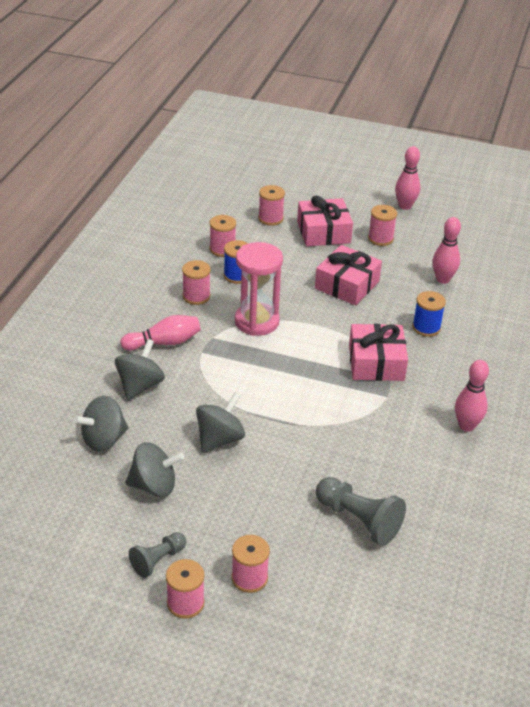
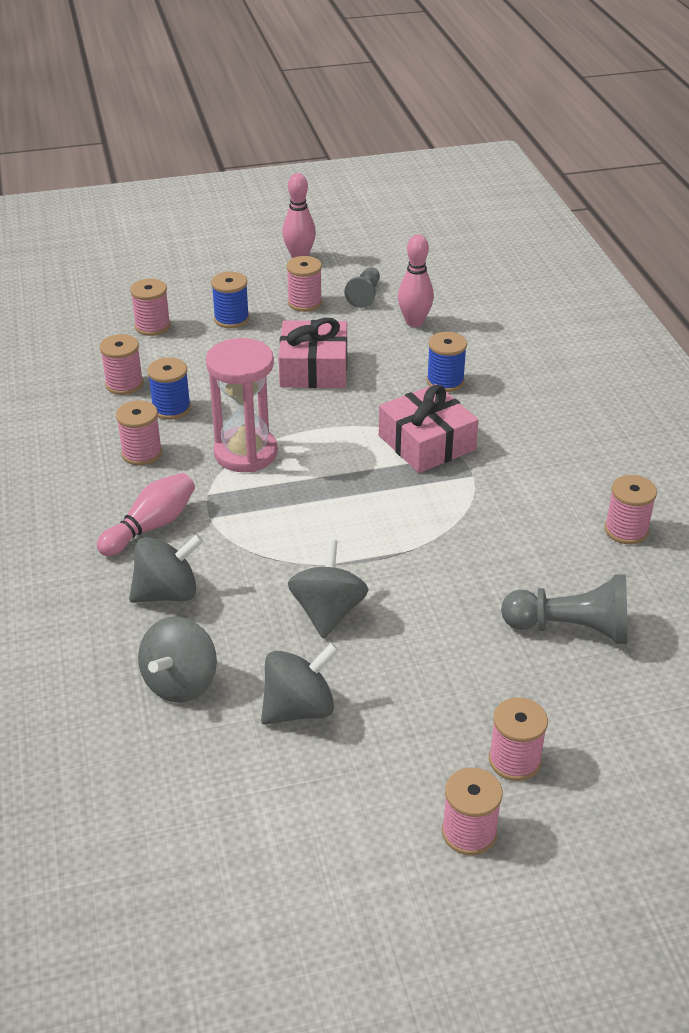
camera: 30 degrees left, 0 degrees up
(140, 385) = (167, 593): grey spinning top -> grey spinning top turned 75 degrees clockwise
(158, 560) = (387, 798): grey pawn -> grey pawn (364, 295)
(323, 232) = (231, 319): pink gift -> blue spool
(456, 477) = (626, 530): none -> pink spool
(466, 426) = (585, 470): pink bowling pin -> none

